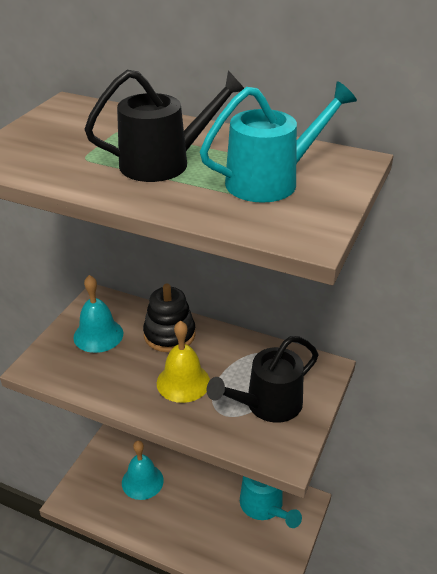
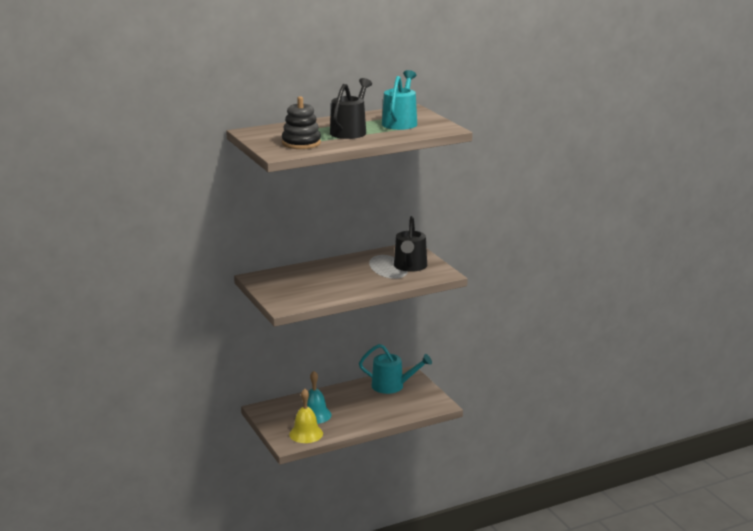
camera: 50 degrees left, 15 degrees down
(98, 335) = (287, 286): turquoise bell -> none
(169, 334) = (321, 270): black stacking toy -> black stacking toy (301, 143)
(183, 382) = (362, 278): yellow bell -> yellow bell (306, 434)

